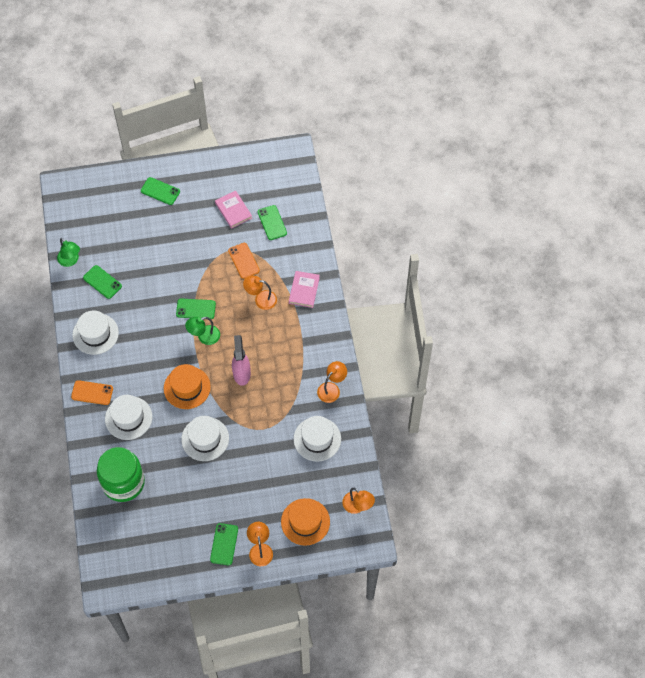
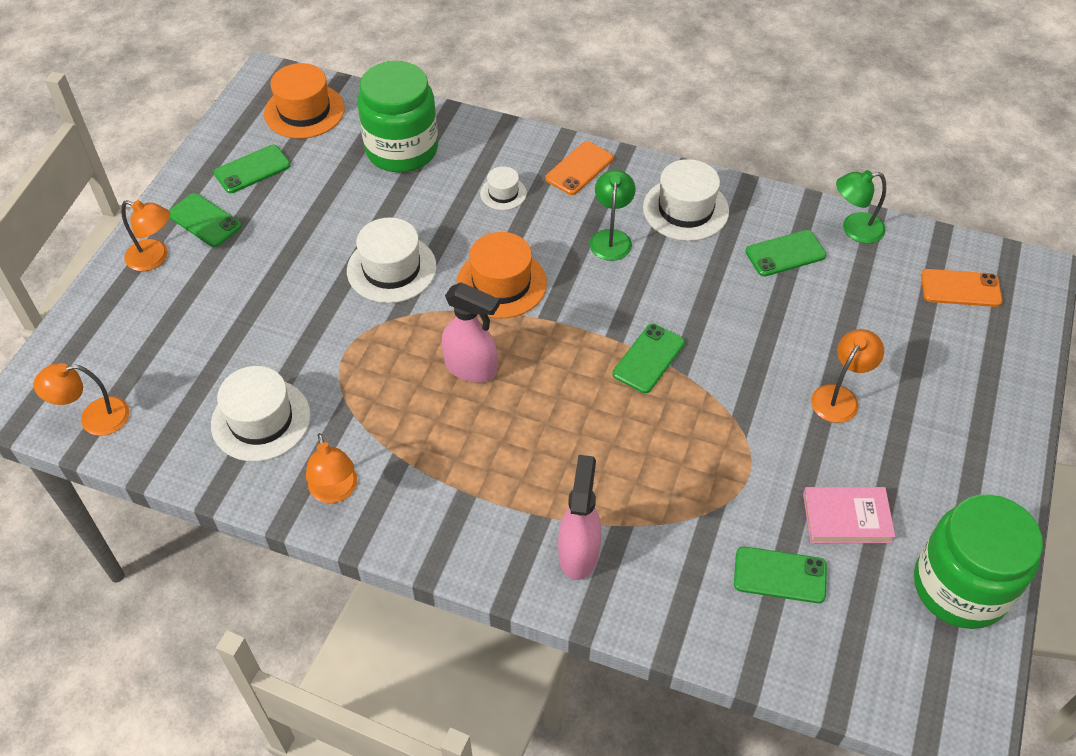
camera: 120 degrees right, 10 degrees down
(128, 418) = (503, 193): white hat -> white hat, size x0.55
(160, 191) = (955, 414): green phone -> green phone (252, 169)
(204, 337) = (582, 346): green lamp -> green lamp (611, 238)
(242, 167) = (960, 587): none -> green jar
(243, 261) = (712, 480): orange phone -> orange phone (960, 288)
(261, 299) = (605, 468): orange lamp -> orange lamp (839, 397)
(304, 290) = (578, 553): pink book -> pink spray bottle
(305, 521) = (140, 333): orange hat -> orange hat (304, 111)

